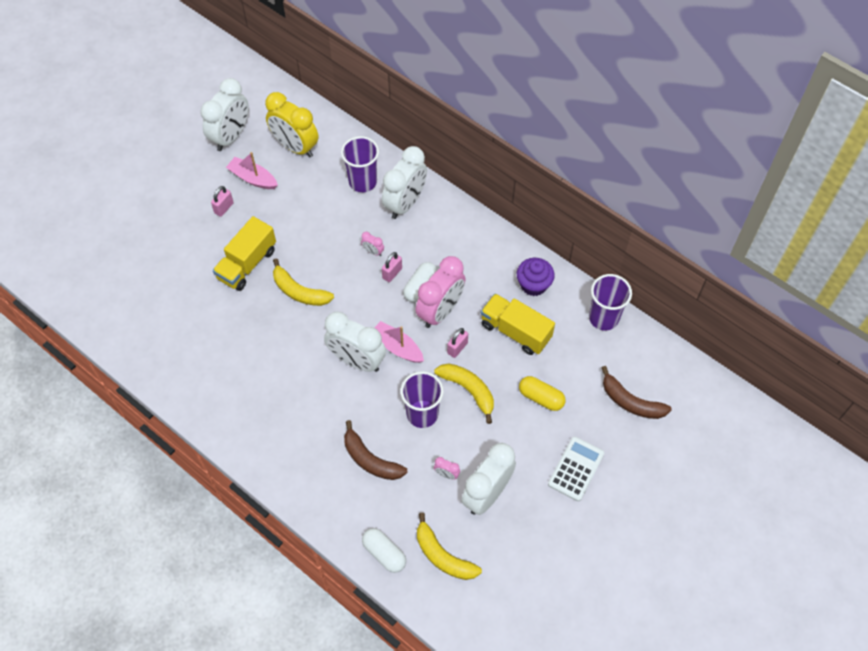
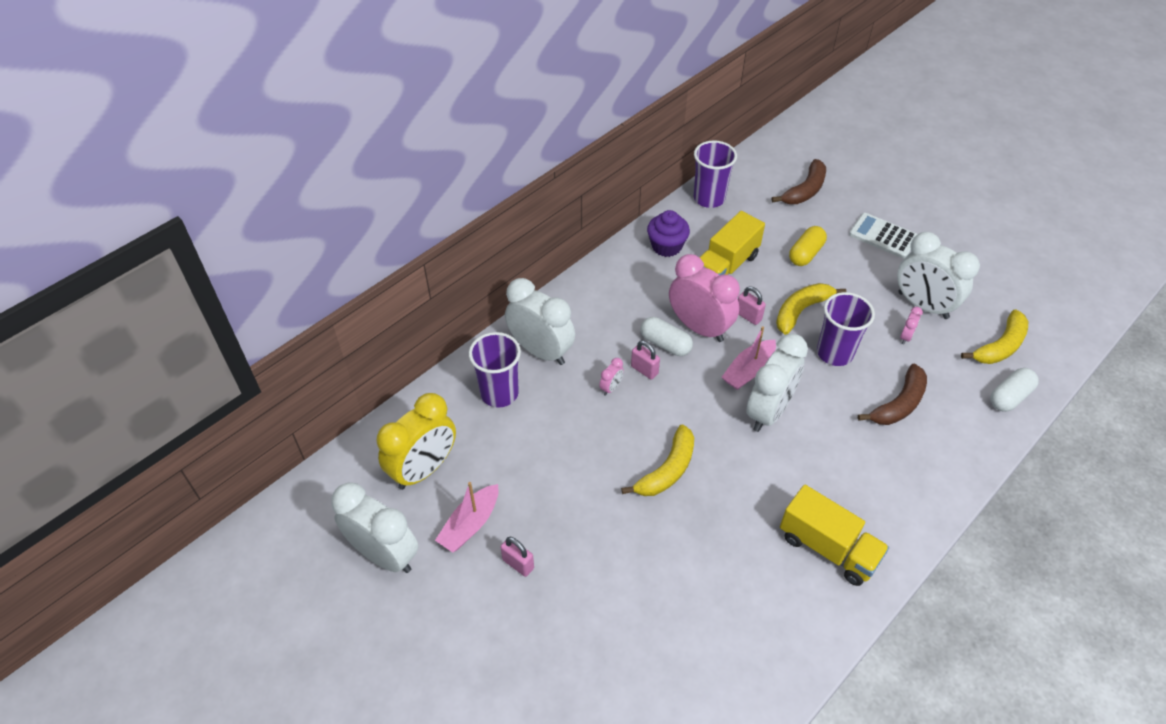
camera: 85 degrees left, 10 degrees down
(247, 264) = (619, 533): yellow truck -> yellow truck (828, 547)

